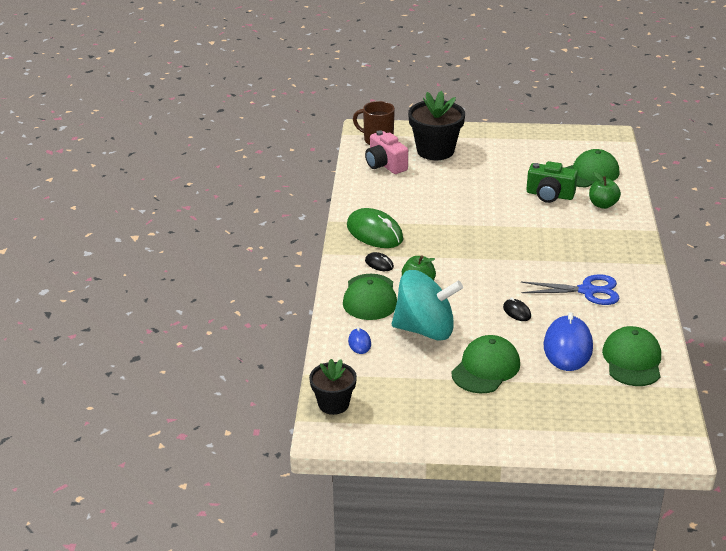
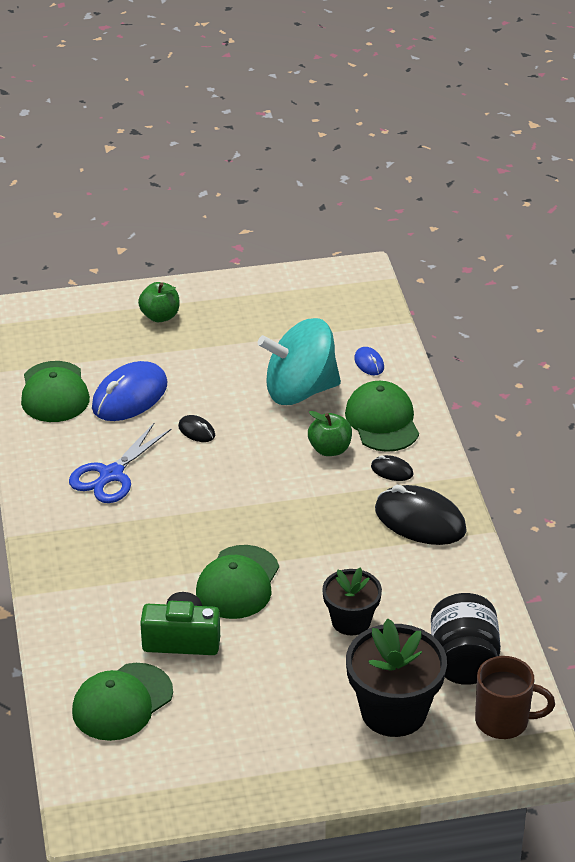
camera: 165 degrees right, 5 degrees up
(333, 404) = (366, 297): black flower pot -> black flower pot (351, 621)
(375, 232) = (420, 520): green mouse -> black mouse
(385, 165) = (464, 661): pink camera -> black jar
(486, 368) = (218, 357): green cap -> green cap (238, 583)
(567, 347) = (130, 396): blue mouse -> blue mouse turned 45 degrees clockwise
(588, 291) = (111, 475): blue scissors -> blue scissors turned 45 degrees counterclockwise
(602, 204) = (97, 633): green apple -> green apple (160, 316)

